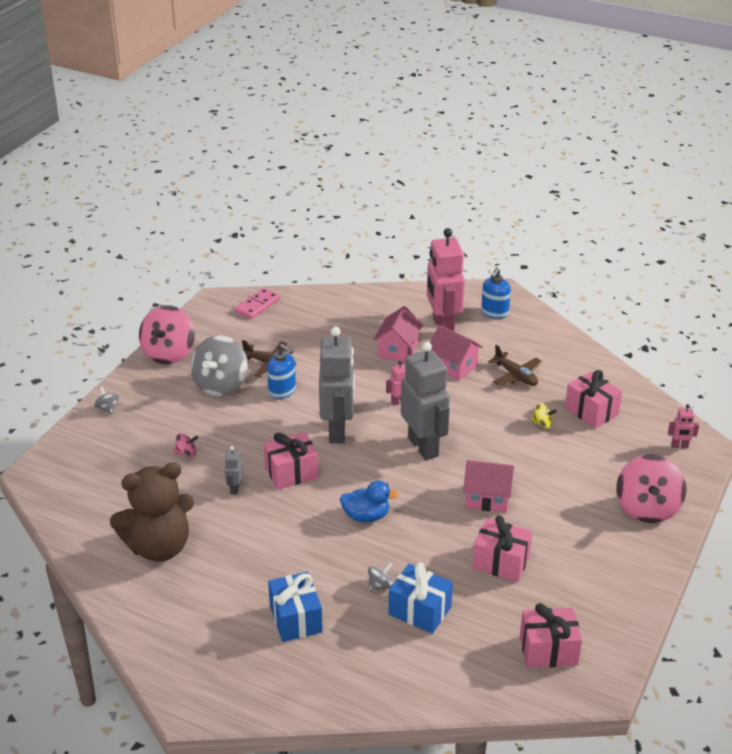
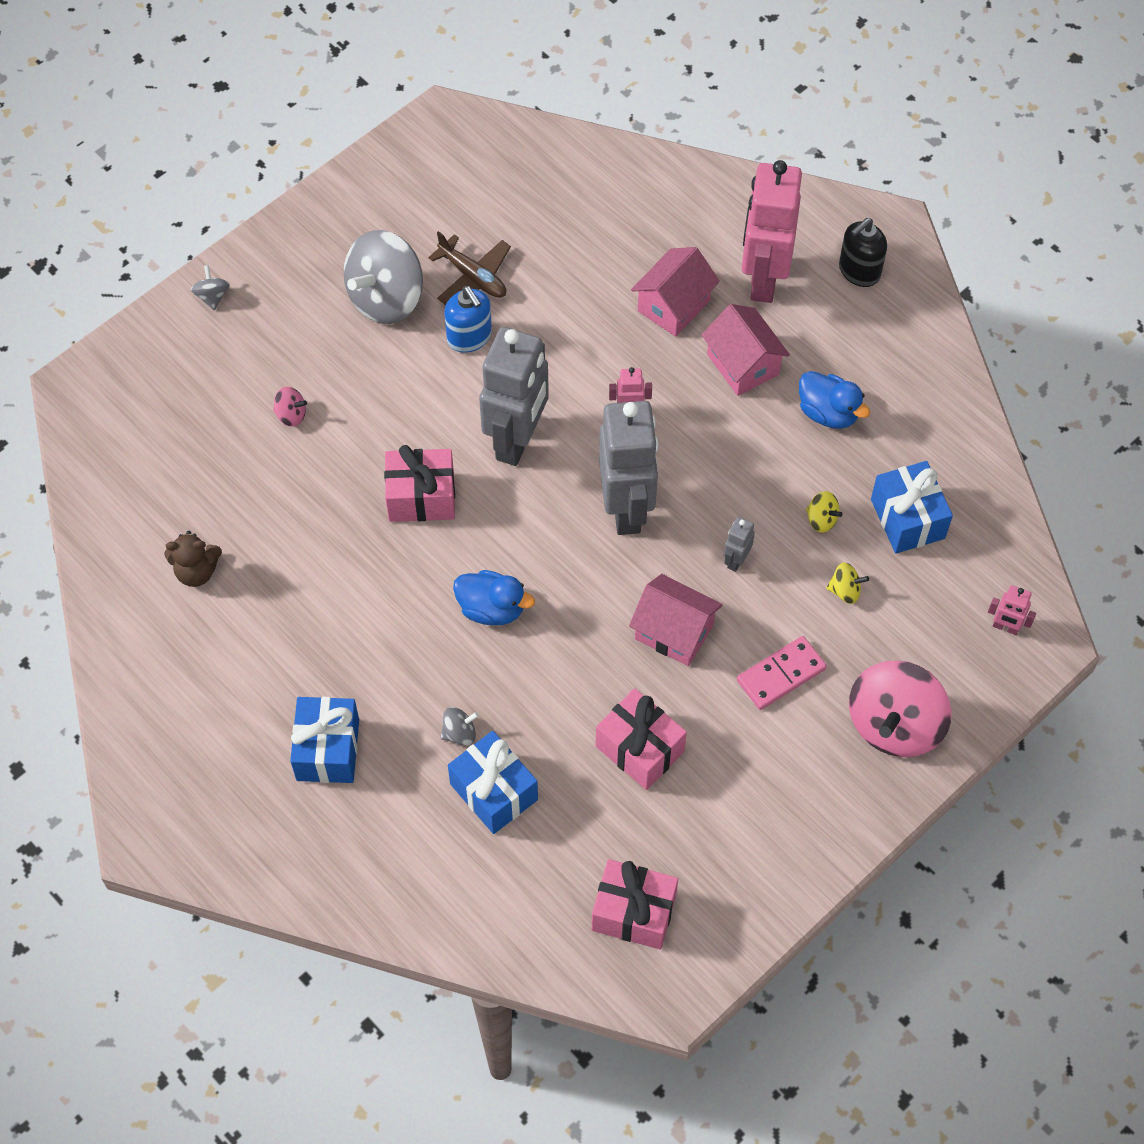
camera: 20 degrees right, 25 degrees up
(159, 547) = (197, 571): brown teddy bear -> brown teddy bear, size x0.47
(169, 353) = (335, 212): pink spinning top -> none
(235, 488) = (333, 501): grey robot -> grey robot (736, 560)
(257, 305) = (501, 148): pink domino -> pink domino (781, 674)
(494, 312) = (859, 271): blue soap dispenser -> black soap dispenser
(516, 376) = (828, 413): brown plane -> blue duck
(577, 453) = (845, 590): none -> yellow spinning top
(591, 411) = (907, 519): pink gift -> blue gift

